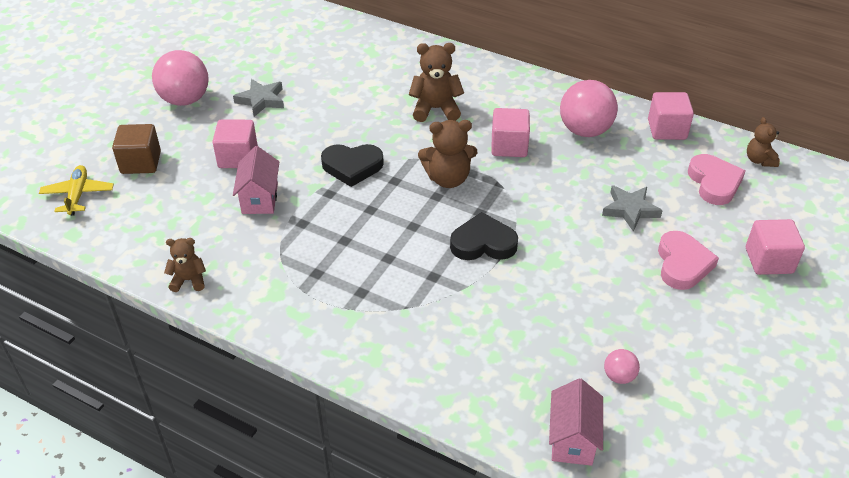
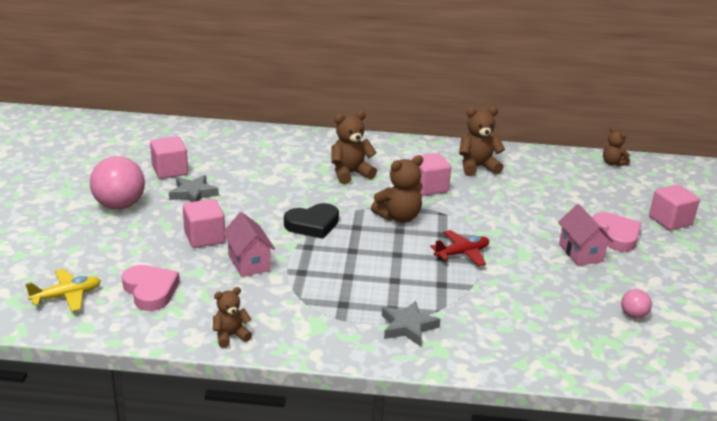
camera: 25 degrees left, 15 degrees down
(78, 195) = (67, 296): yellow plane -> yellow plane turned 90 degrees clockwise
(141, 162) = (112, 259): brown cube -> none
(483, 243) = (462, 253): black heart -> red plane
(572, 439) = (635, 364): pink house -> pink house (580, 253)
(585, 130) = (477, 167): pink ball -> brown teddy bear
(630, 210) = (552, 210): grey star -> grey star (408, 327)
(667, 129) = (535, 156): pink cube -> pink cube (170, 171)
(714, 183) = (595, 182): pink heart -> pink heart (150, 291)

